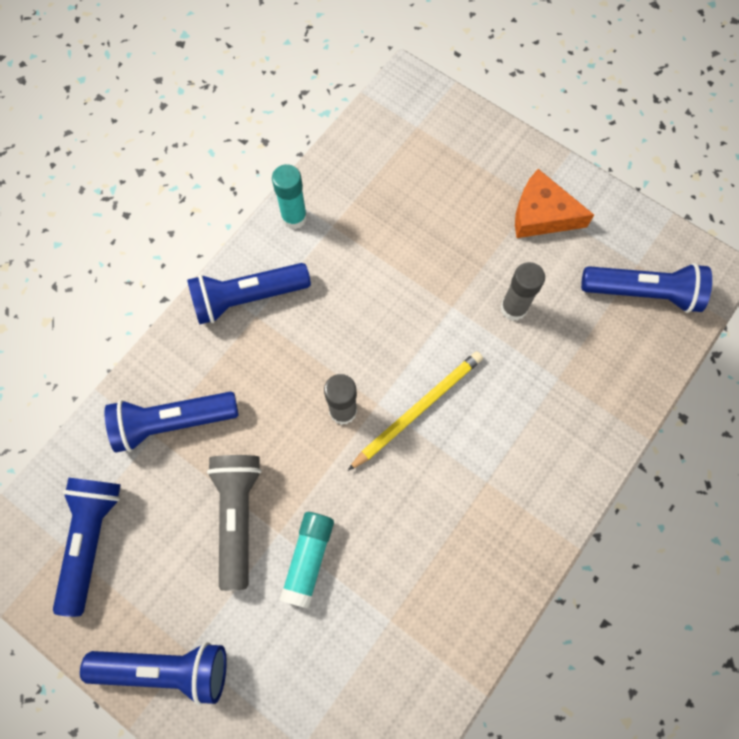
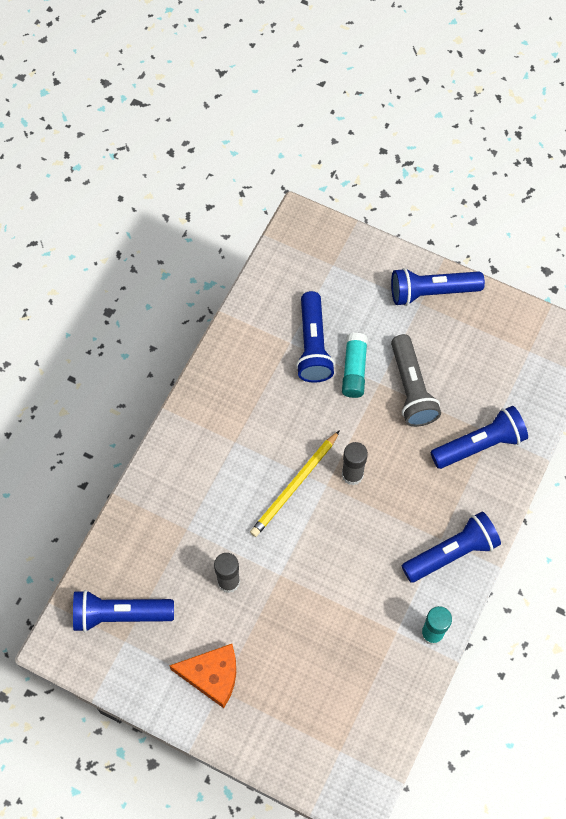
camera: 170 degrees right, 5 degrees down
(91, 540) = (509, 357): blue flashlight -> blue flashlight (313, 345)

